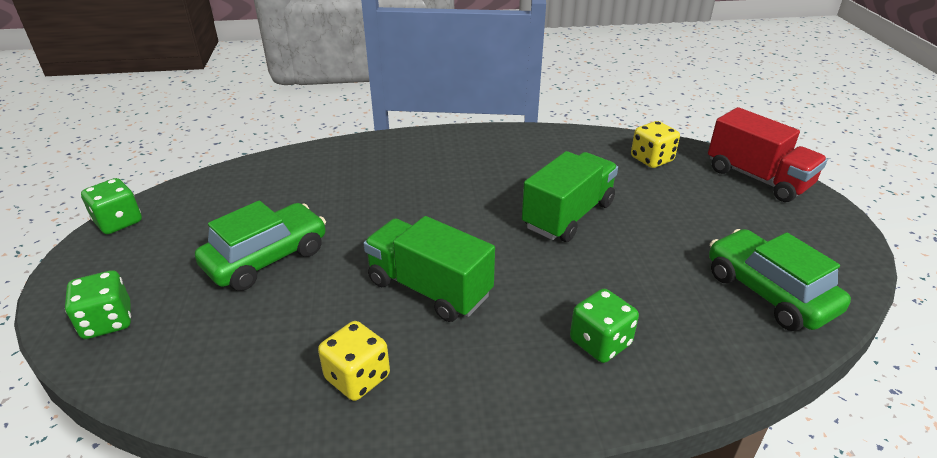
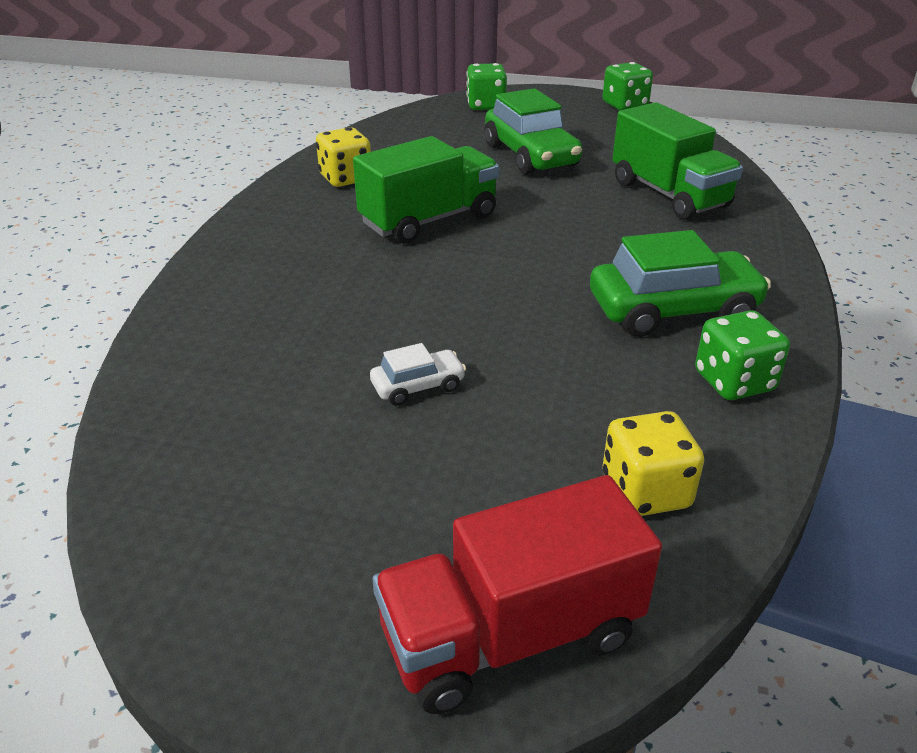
camera: 110 degrees right, 0 degrees up
(568, 215) = (507, 337): green truck -> green truck (669, 194)
(600, 342) = (272, 292): green dice -> green dice (734, 381)
(643, 236) = (418, 386): none -> white car
(768, 292) = (220, 454): green car -> green car (673, 310)

